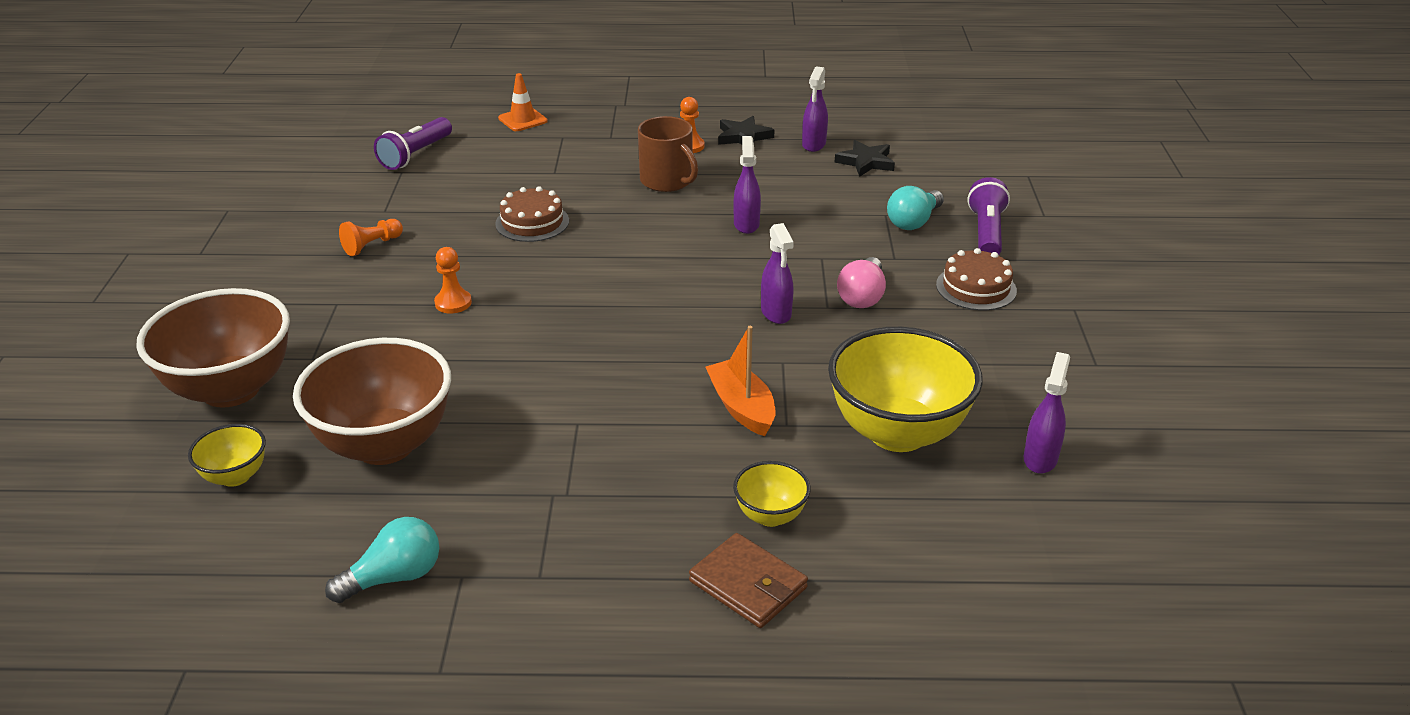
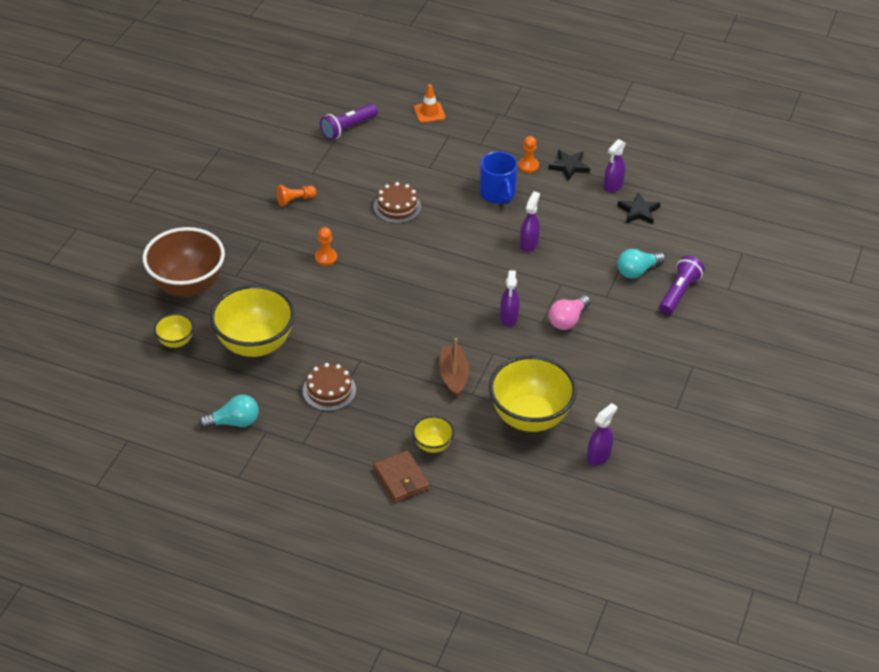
camera: 20 degrees right, 10 degrees up
(385, 445) = (255, 344): brown bowl -> yellow bowl
(667, 181) = (497, 194): brown mug -> blue mug
(741, 407) = (453, 376): orange boat -> brown boat
(976, 288) = (642, 333): brown cake -> brown cake (329, 390)

